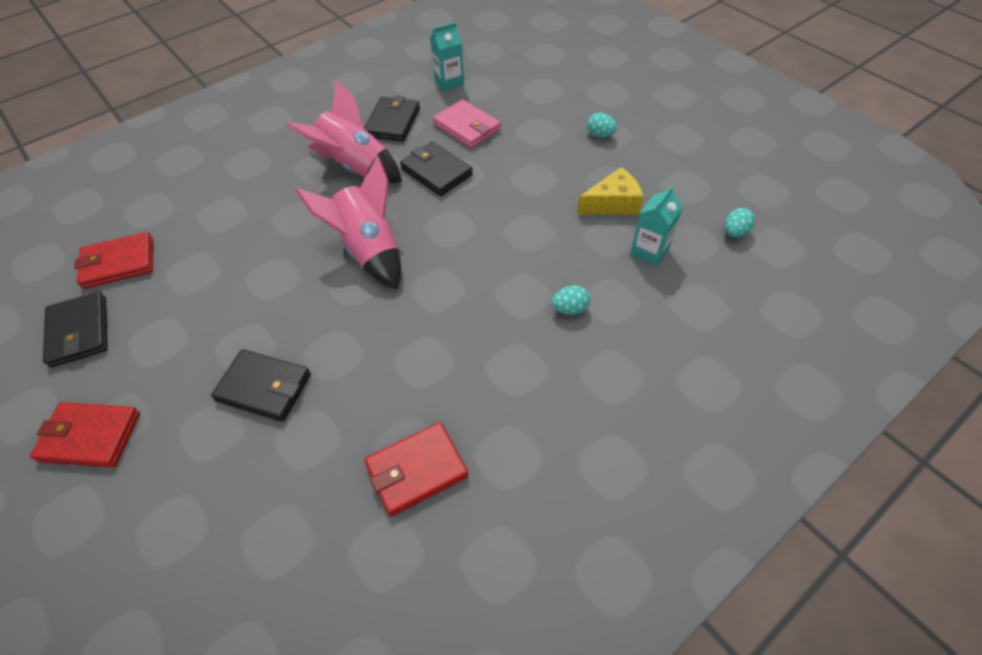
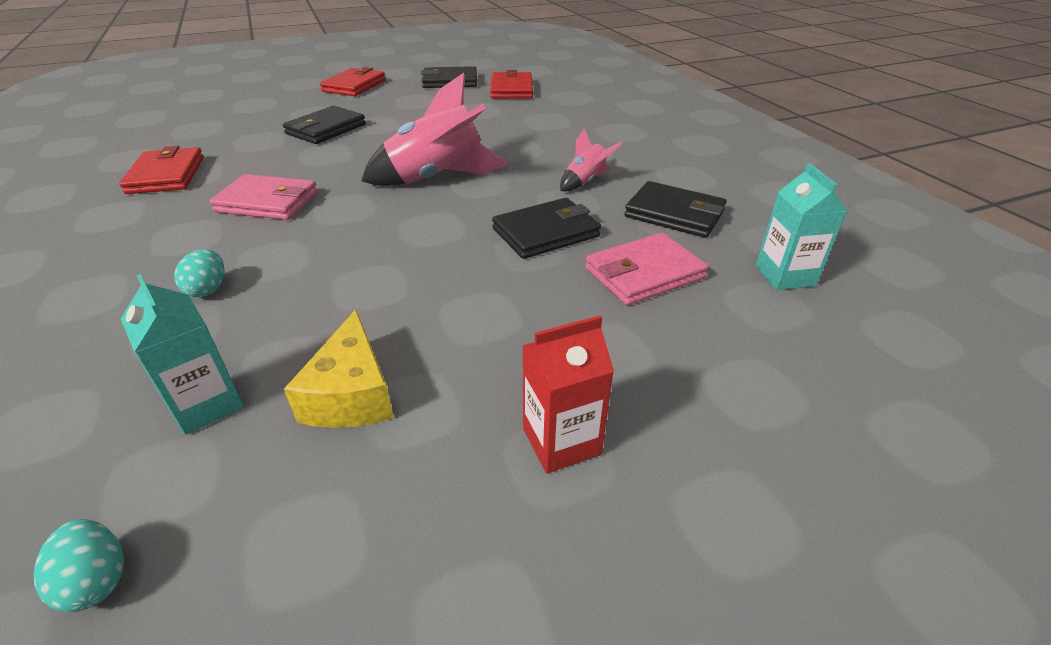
camera: 105 degrees right, 15 degrees down
(355, 167) = (585, 182): pink rocket -> pink rocket, size x0.50
(444, 345) = (267, 202): none -> pink wallet
(600, 135) = (561, 441): turquoise egg -> red carton

